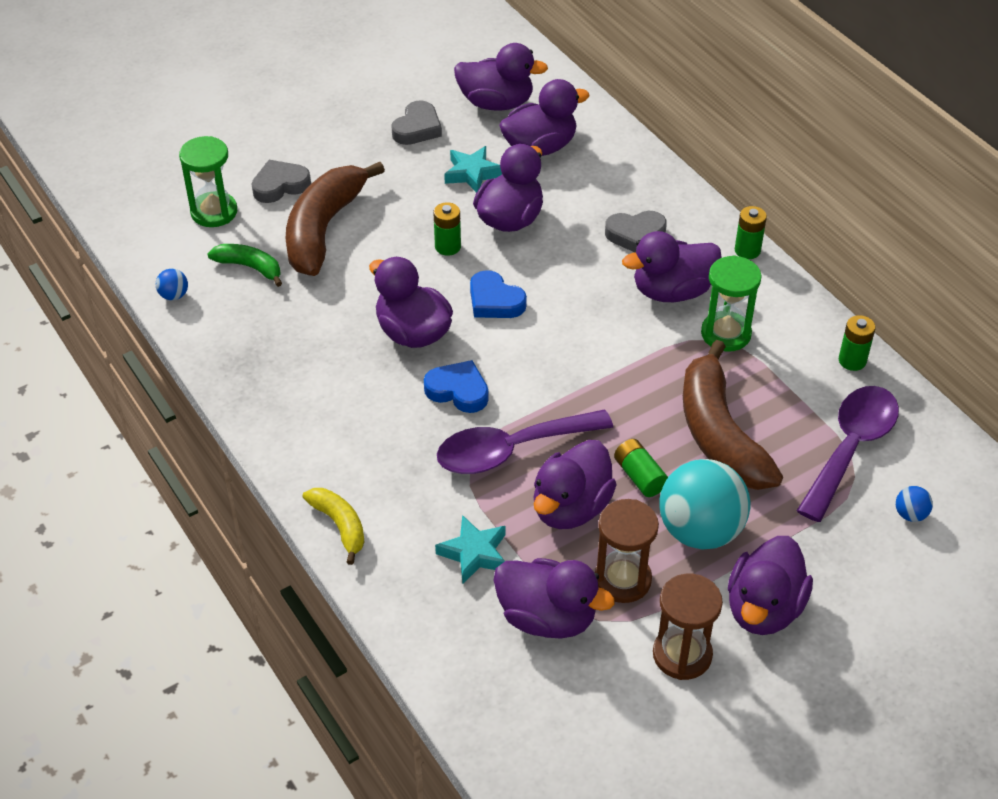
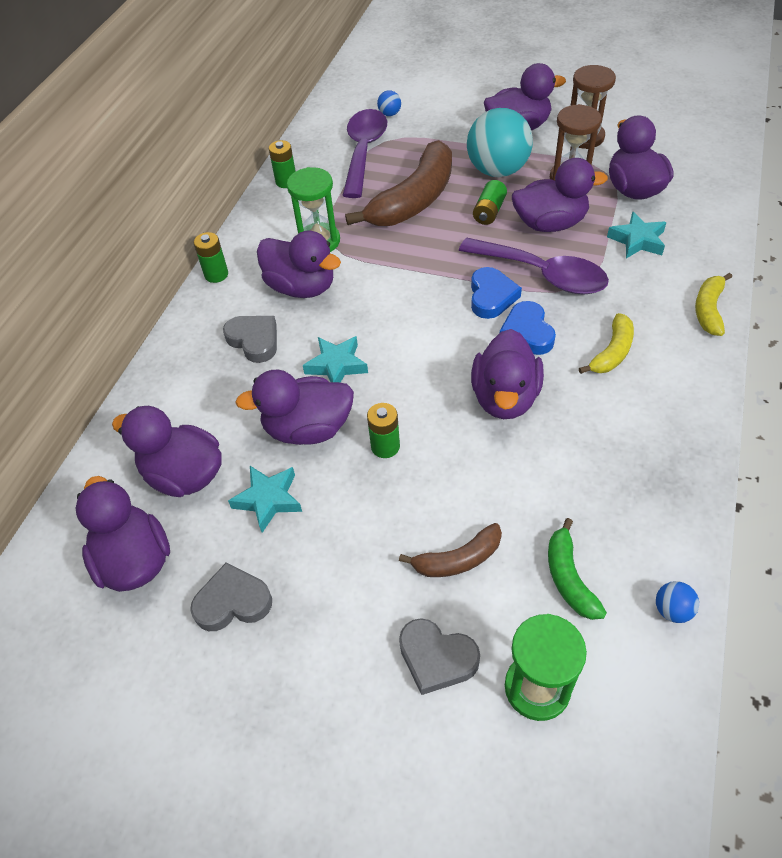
camera: 125 degrees left, 5 degrees up
(324, 229) = (458, 559): brown banana -> brown banana, size x0.51
(377, 425) = (612, 352): none -> yellow banana
(495, 301) = (416, 373): blue heart -> blue heart (491, 296)
(554, 264) = (336, 365): none -> turquoise star
(850, 448) = (364, 151): purple spoon -> purple spoon turned 105 degrees clockwise

